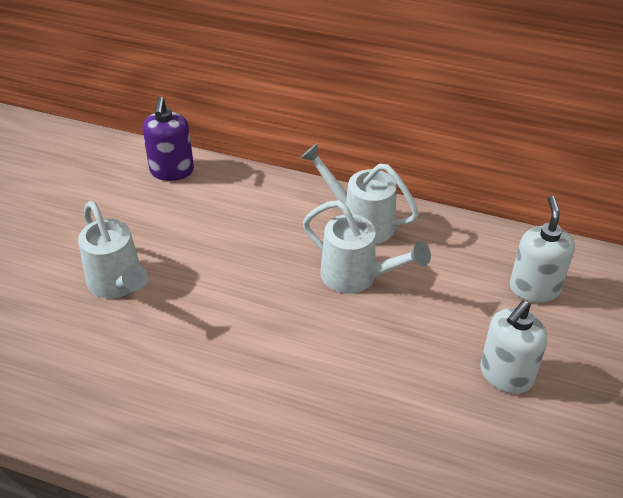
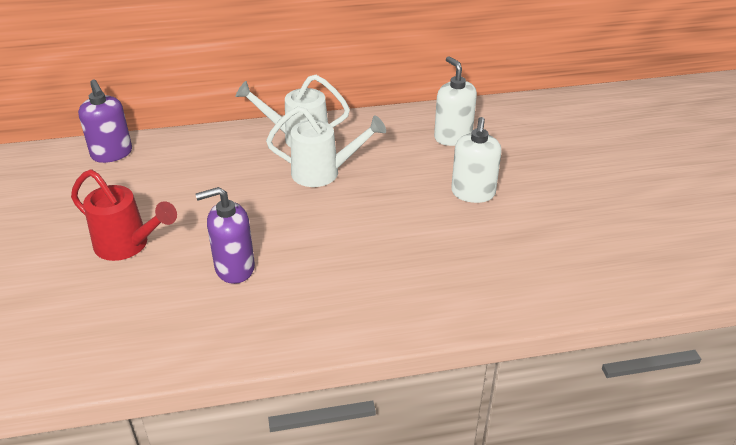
camera: 30 degrees left, 5 degrees down
(118, 284) = (128, 245): white watering can -> red watering can
(193, 355) = (234, 268): none -> purple soap dispenser

